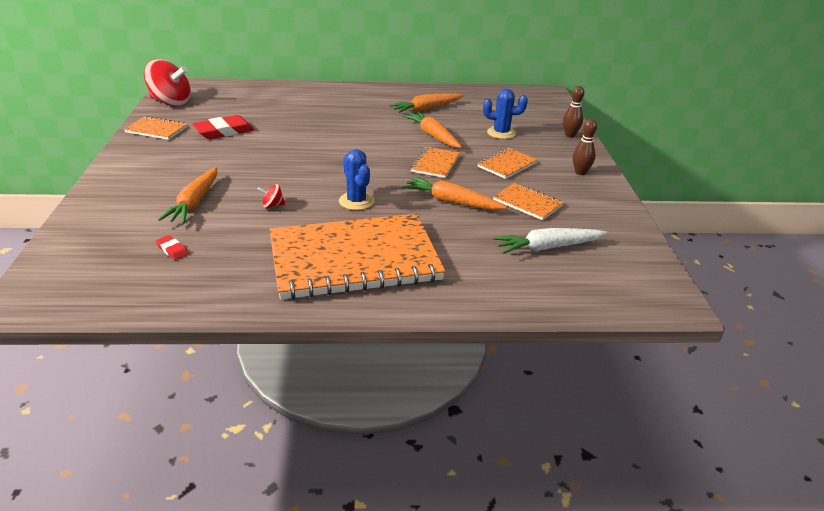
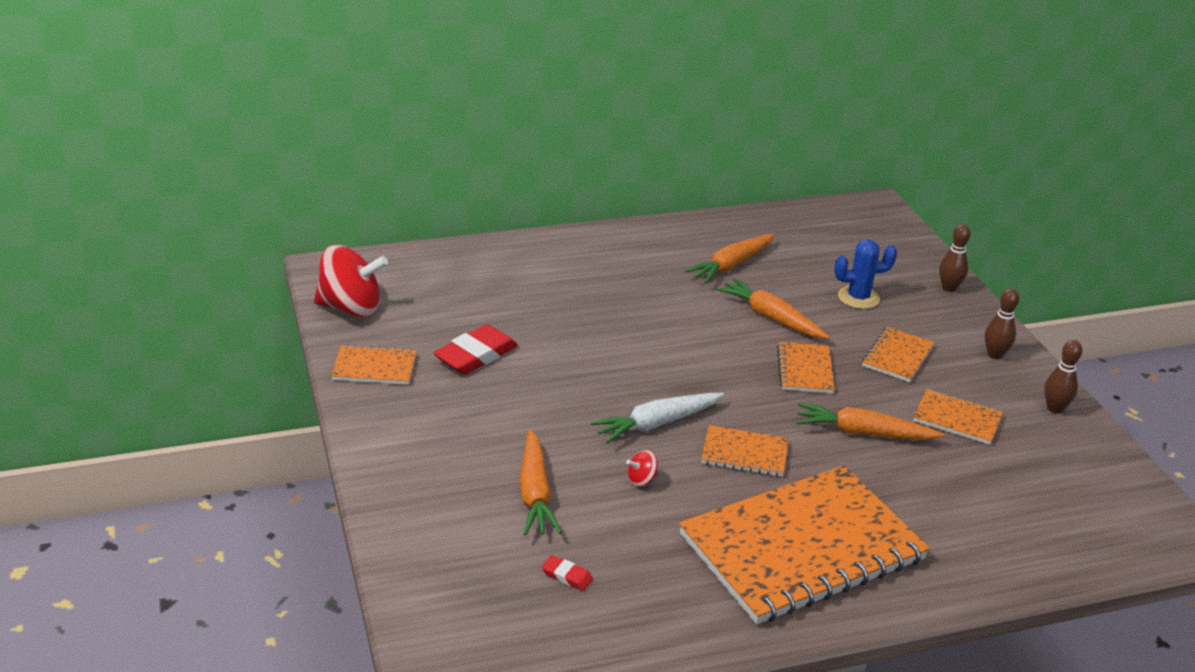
camera: 15 degrees left, 0 degrees up
(356, 201) = (744, 453): blue cactus -> orange notebook
(547, 247) = (1016, 487): white carrot -> white carrot (657, 424)
(607, 207) = (1054, 408): none -> brown bowling pin

